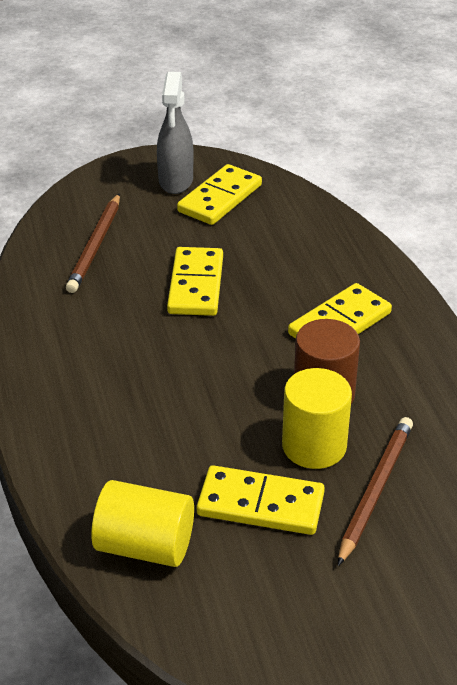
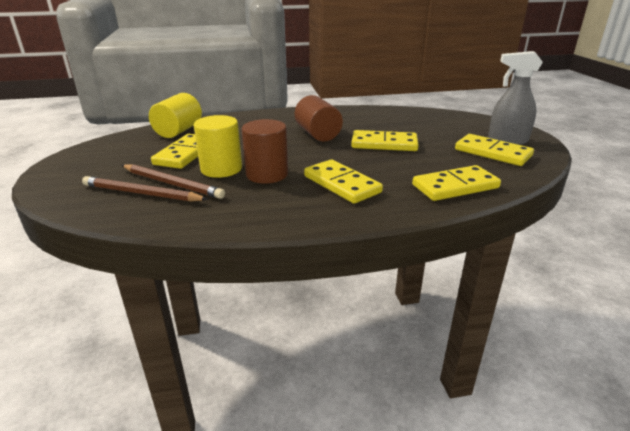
camera: 95 degrees right, 10 degrees down
(96, 246) = (420, 122): brown pencil -> brown pencil (141, 193)
(157, 353) = (318, 134): none -> brown cylinder
(326, 238) = (455, 186): none -> yellow domino

